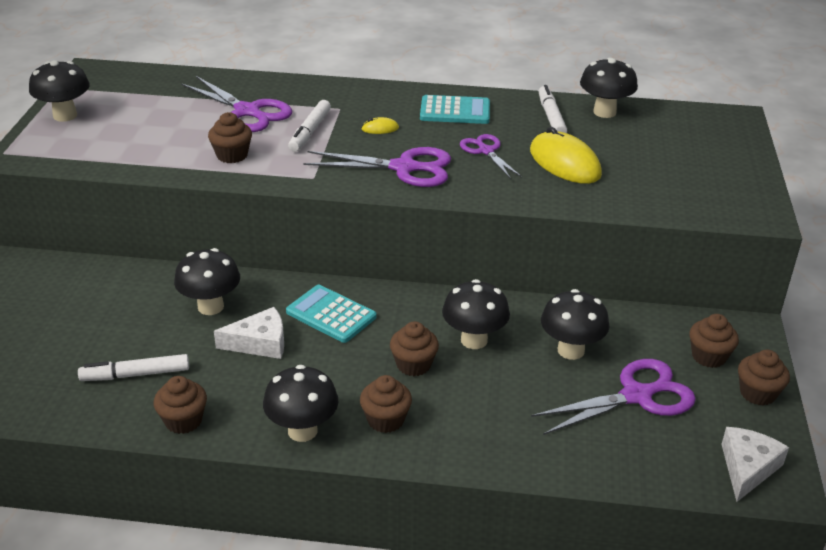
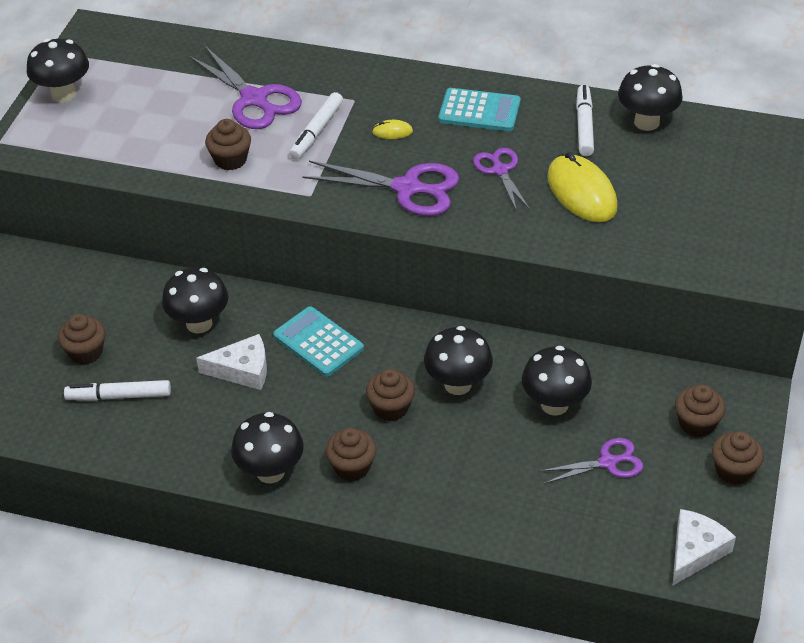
camera: 10 degrees right, 10 degrees up
(183, 421) = (159, 451): brown cupcake -> brown cupcake (86, 352)
(637, 396) = (608, 462): purple scissors -> purple scissors, size x0.61

